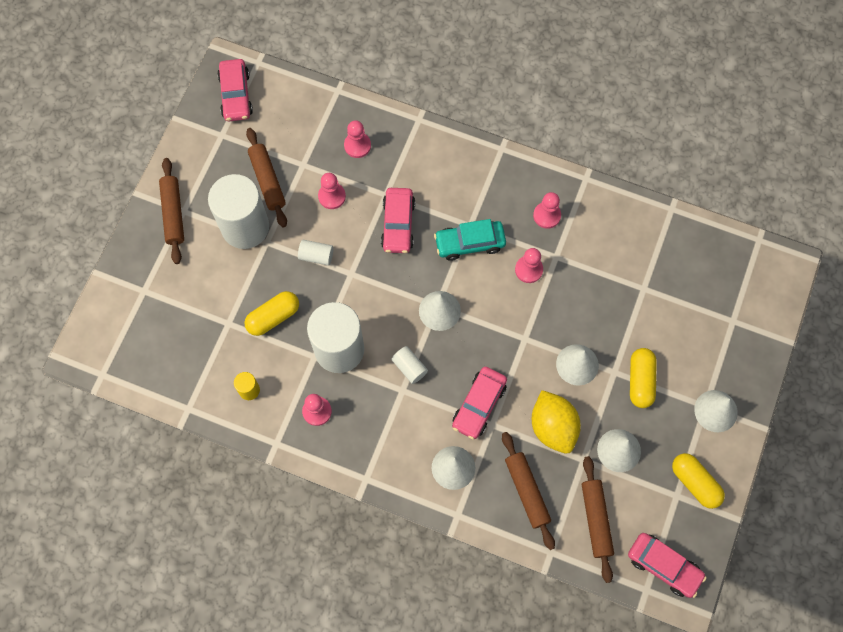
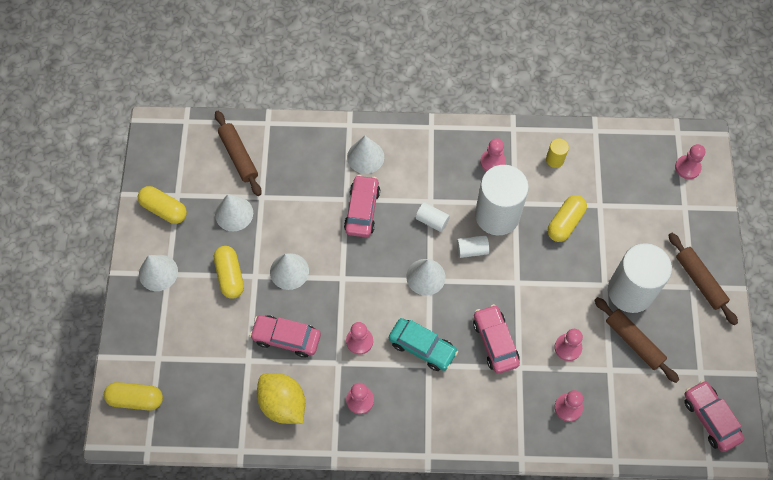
camera: 160 degrees right, 5 degrees down
(115, 331) = (687, 168): none -> pink pawn
(316, 256) = (555, 287): white cylinder -> white cylinder (472, 250)
(469, 243) = (422, 347): turquoise car -> turquoise car turned 60 degrees clockwise
(527, 491) = (300, 159): brown rolling pin -> none
(553, 427) = (294, 214): yellow lemon -> yellow lemon (283, 403)
(664, 566) = (176, 141): pink car -> pink car (286, 338)
(762, 288) = (136, 399): none -> yellow capsule

